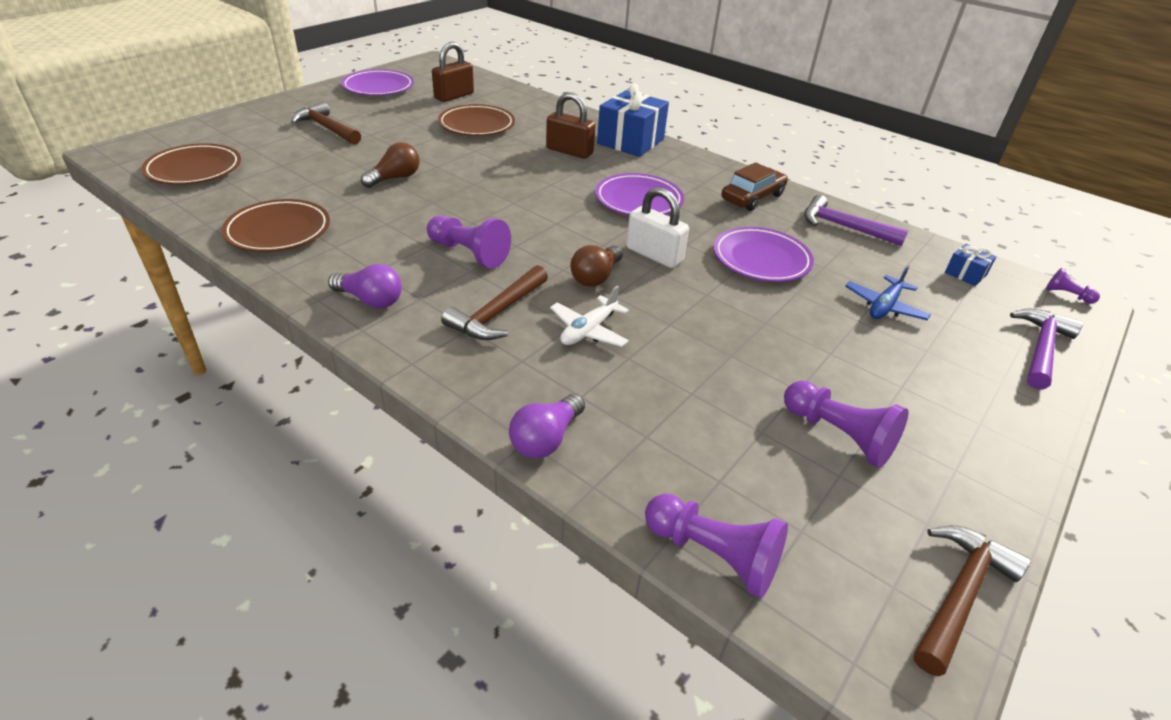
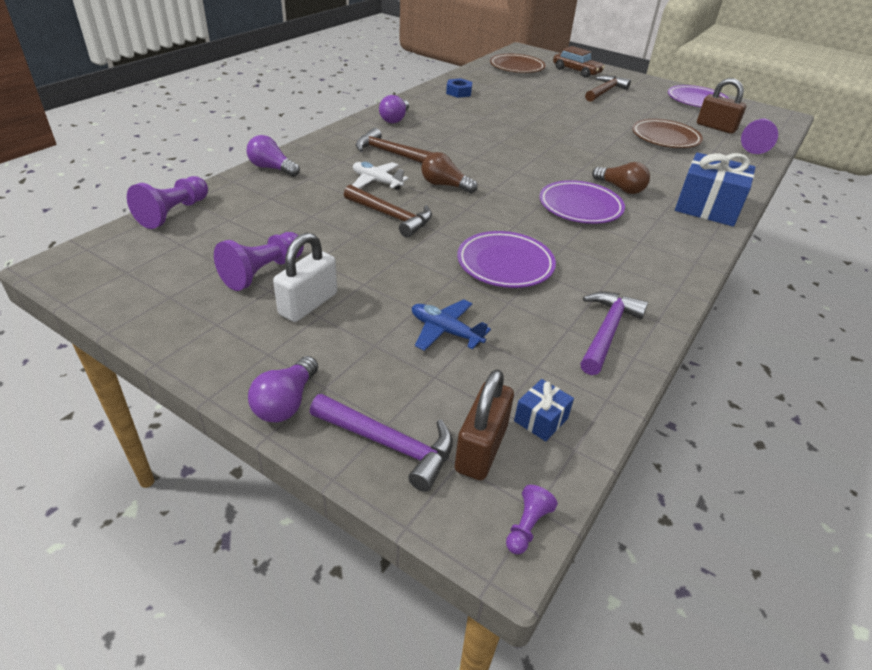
camera: 85 degrees right, 0 degrees up
(278, 231) = (459, 92): brown plate -> blue nut
(395, 178) = (547, 116): brown light bulb -> brown light bulb (620, 188)
(469, 253) = (458, 142): purple pawn -> purple pawn (755, 145)
(569, 151) = (653, 177): brown padlock -> brown padlock (481, 448)
(654, 255) = (487, 210): white padlock -> white padlock (308, 304)
(752, 197) = (635, 273): brown car -> brown car (576, 71)
(959, 593) = (109, 297): brown hammer -> brown hammer (392, 217)
(1035, 408) = (286, 402): none -> purple light bulb

